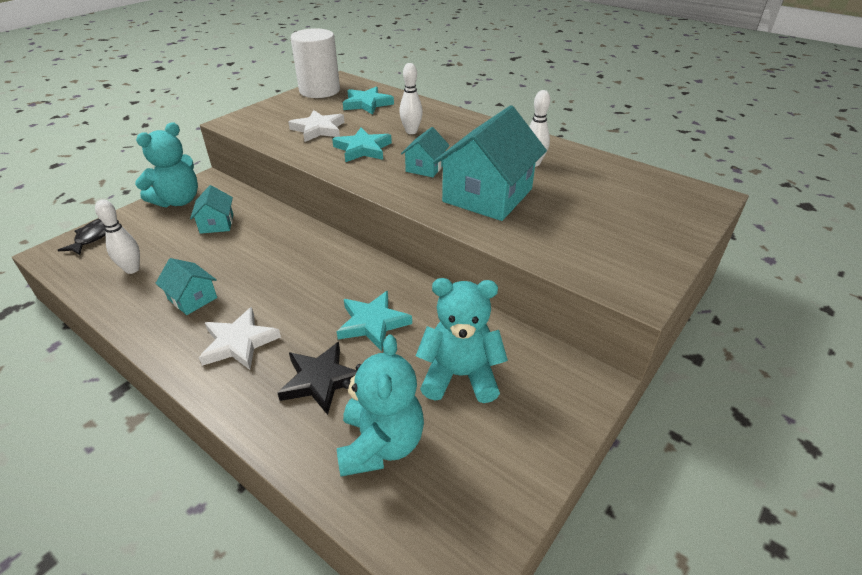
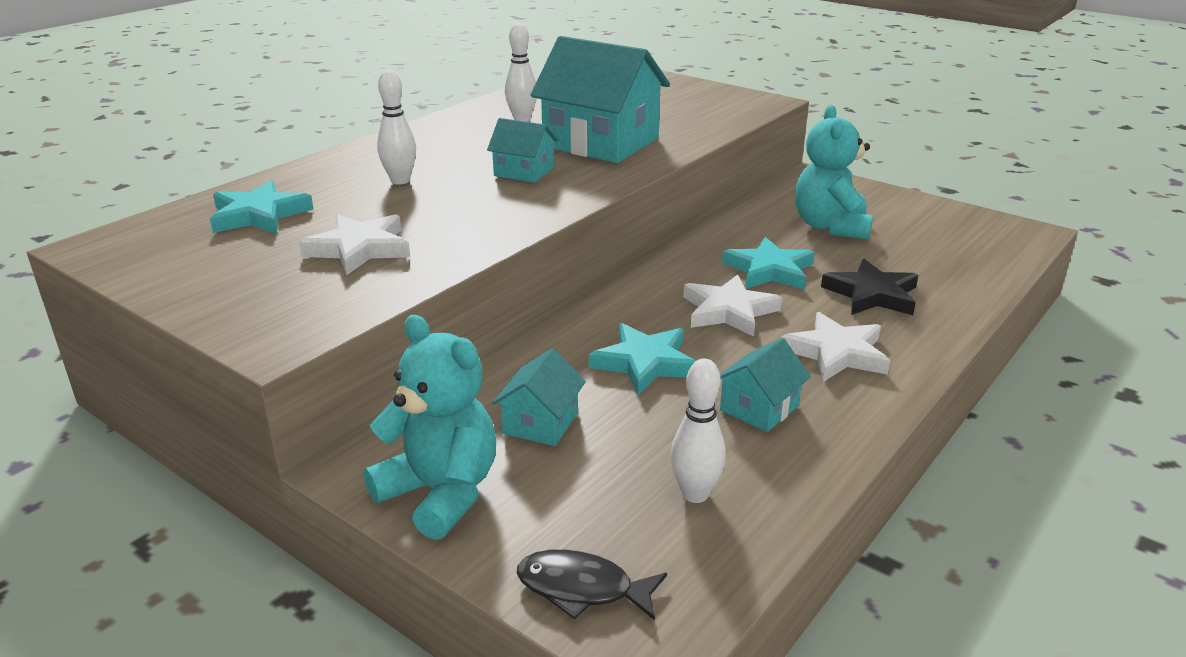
camera: 90 degrees left, 10 degrees down
(217, 223) = (540, 423): turquoise house -> turquoise house turned 60 degrees counterclockwise
(312, 296) = (728, 311): none -> white star
(319, 91) = (149, 262): white cylinder -> none
(363, 149) = (453, 211): turquoise star -> turquoise star (645, 363)
(381, 444) = (934, 260): turquoise teddy bear -> none

